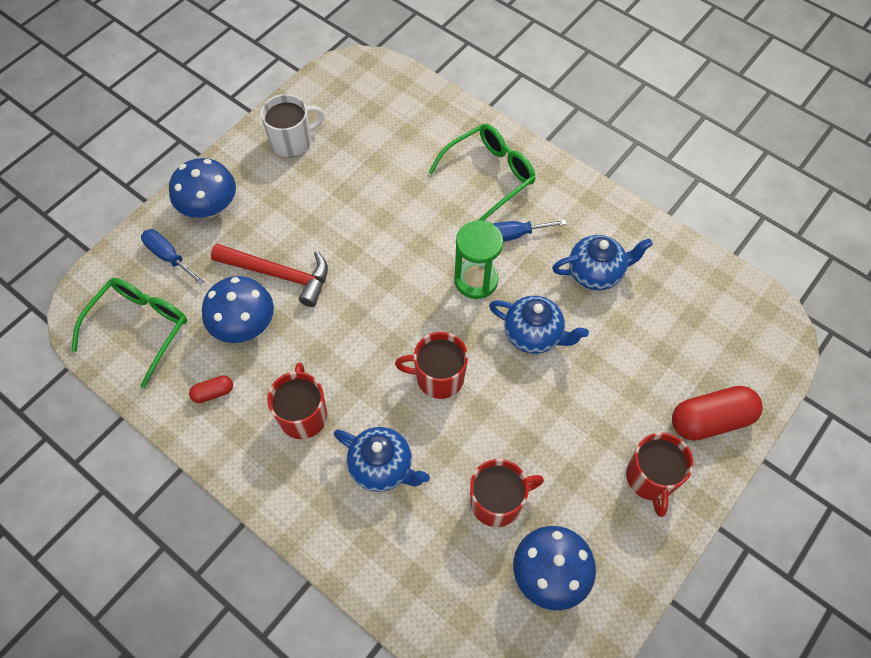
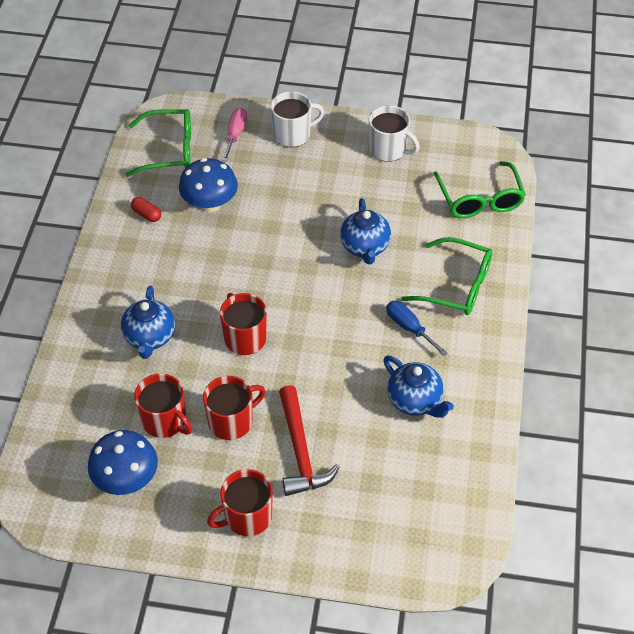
camera: 60 degrees right, 10 degrees down
(168, 256) = (235, 134): blue screwdriver -> pink screwdriver
(210, 207) = (292, 134): blue mushroom -> white mug
(278, 274) = (265, 201): red hammer -> red hammer (300, 450)
(303, 415) = (161, 272): red mug -> red mug (231, 421)
(403, 106) = (479, 199): none -> green glasses
(476, 280) = (347, 322): green hourglass -> none
(534, 335) = (324, 382): blue teapot -> blue teapot (365, 247)
(710, 420) = (328, 541): red capsule -> none

